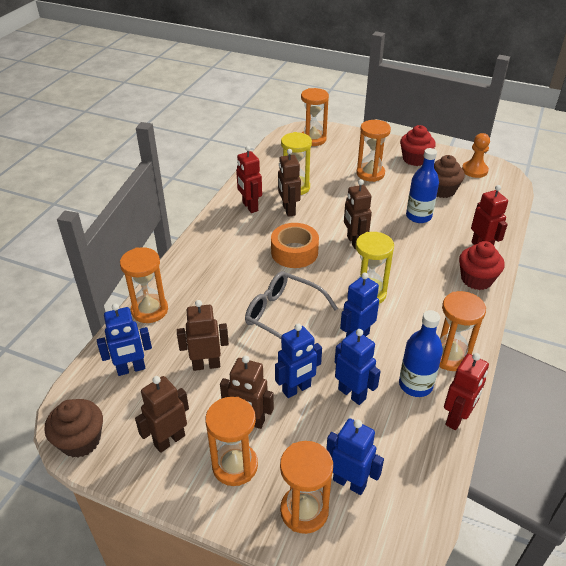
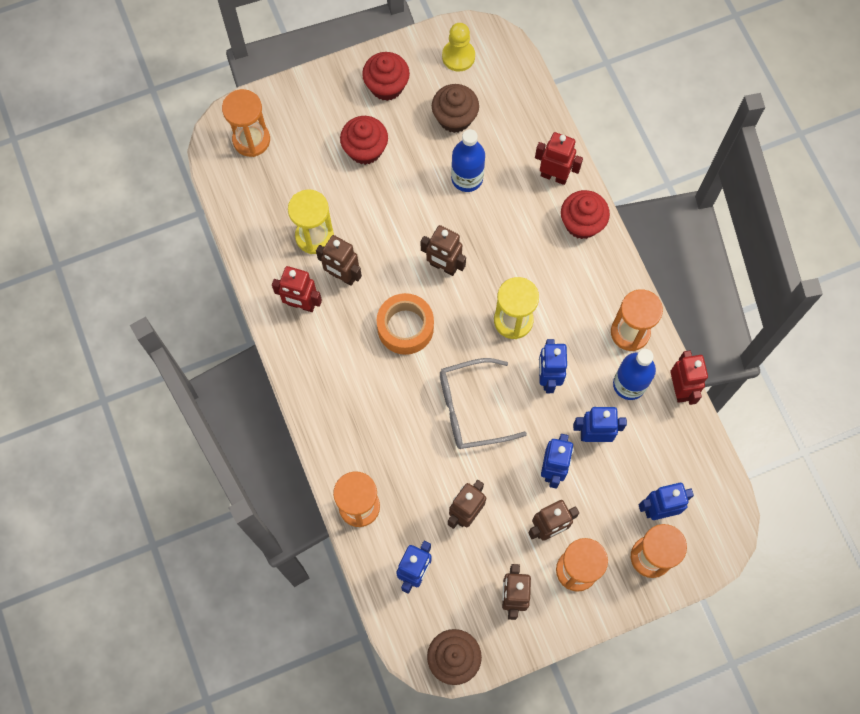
camera: 45 degrees left, 30 degrees up
(370, 173) = (365, 149): orange hourglass -> red cupcake
(474, 170) = (458, 56): orange pawn -> yellow pawn

